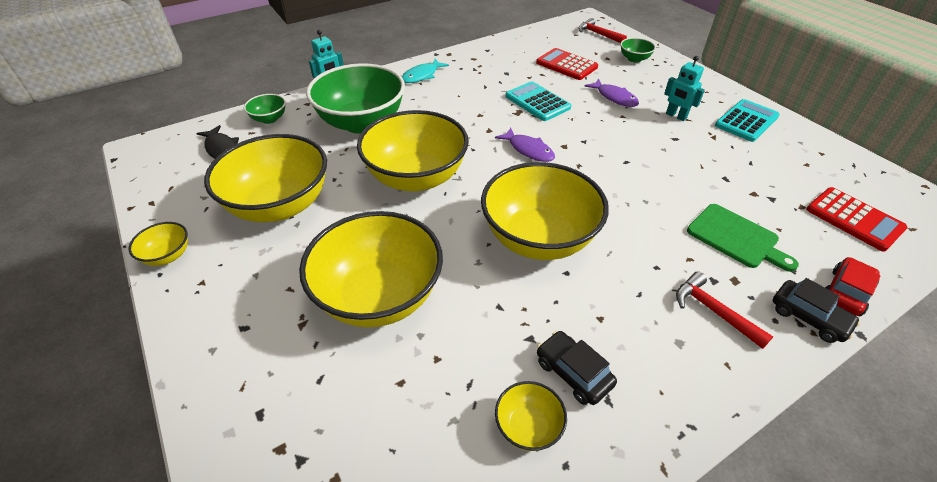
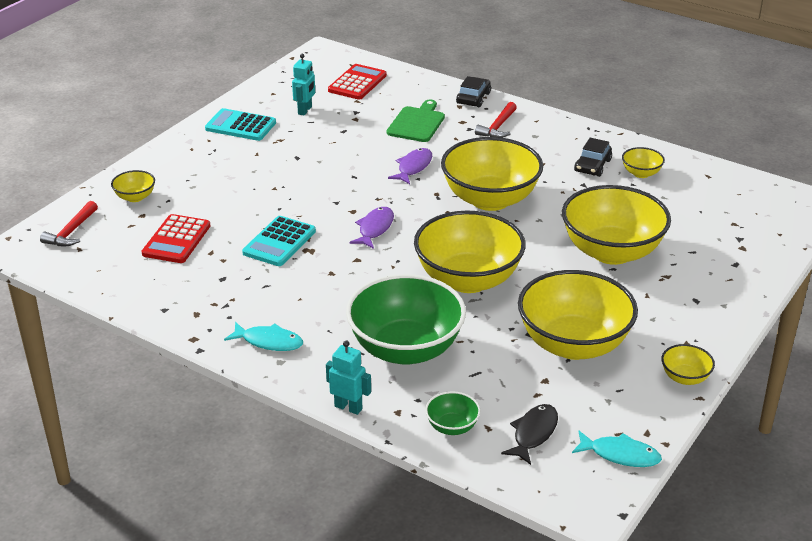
camera: 115 degrees left, 10 degrees down
(153, 179) = (620, 455): none -> turquoise fish
(614, 97) = (238, 197): purple fish -> purple fish (413, 167)
(634, 59) = (135, 197): green bowl -> yellow bowl
(676, 116) = (255, 160): turquoise robot -> turquoise robot (305, 110)
(845, 292) = (439, 87): red car -> none

